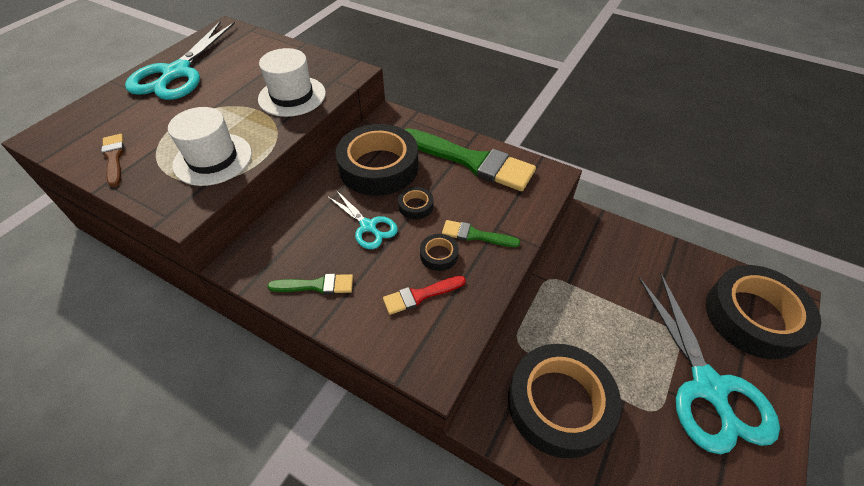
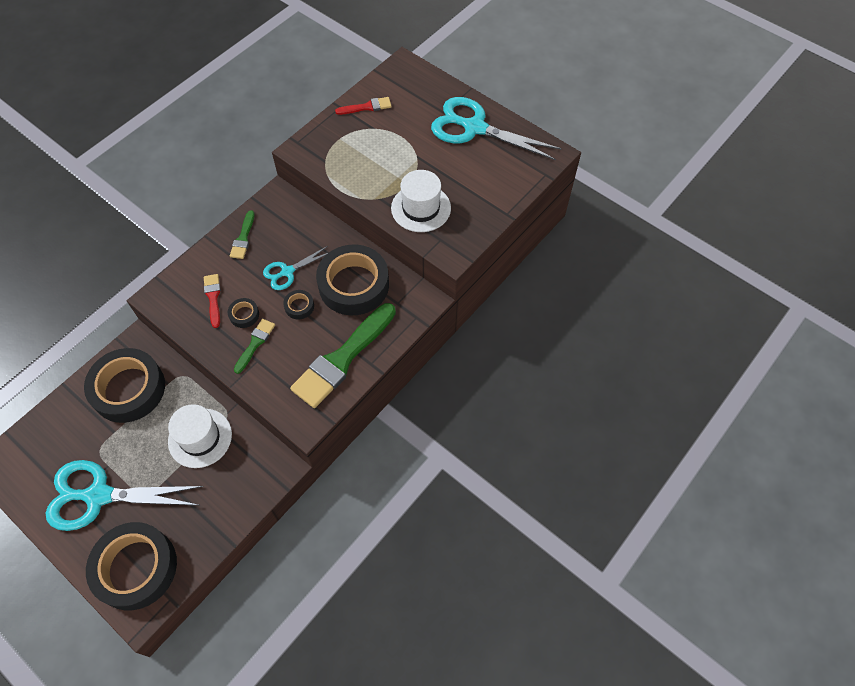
camera: 100 degrees right, 10 degrees up
(114, 158) = (367, 107): brown brush -> red brush
(213, 159) = (349, 161): white hat -> white hat (200, 438)

